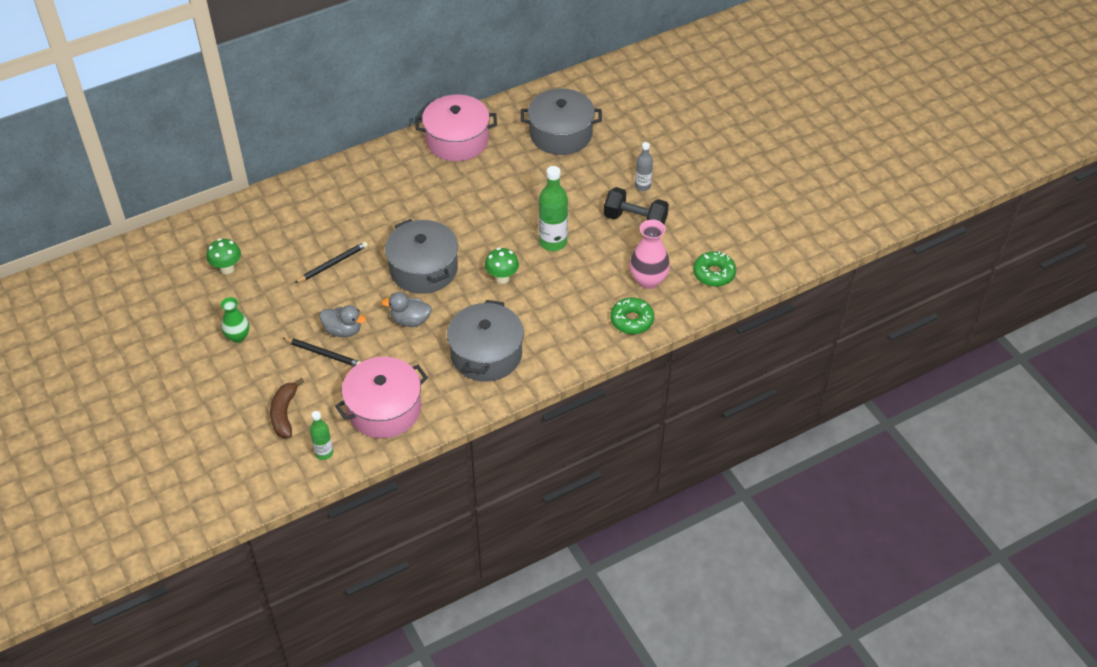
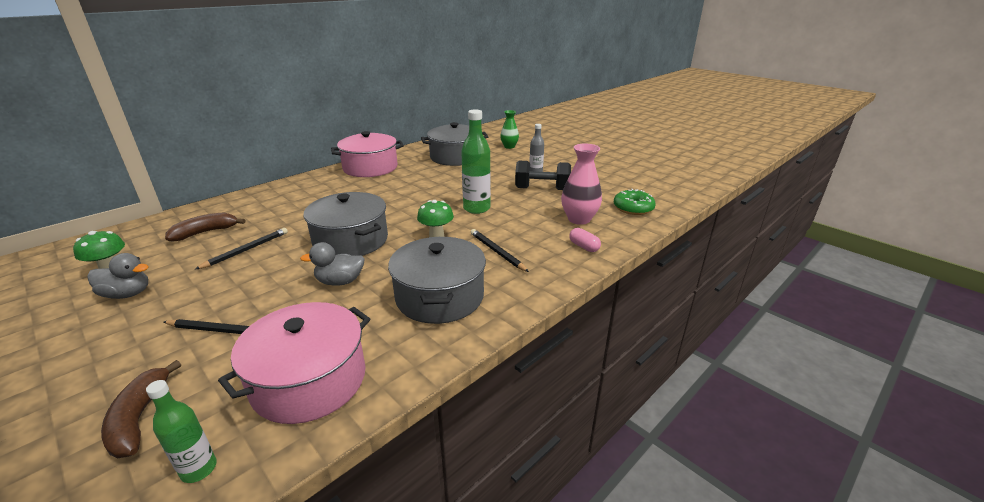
camera: 15 degrees left, 20 degrees down
(238, 337) = (96, 332): green vase -> green vase (509, 146)
(294, 230) = (205, 232): none -> brown banana
(343, 330) = (253, 303): grey duck -> grey duck (127, 294)
(550, 311) = (497, 252): none -> black pencil
(631, 320) = (584, 247): green donut -> pink capsule

